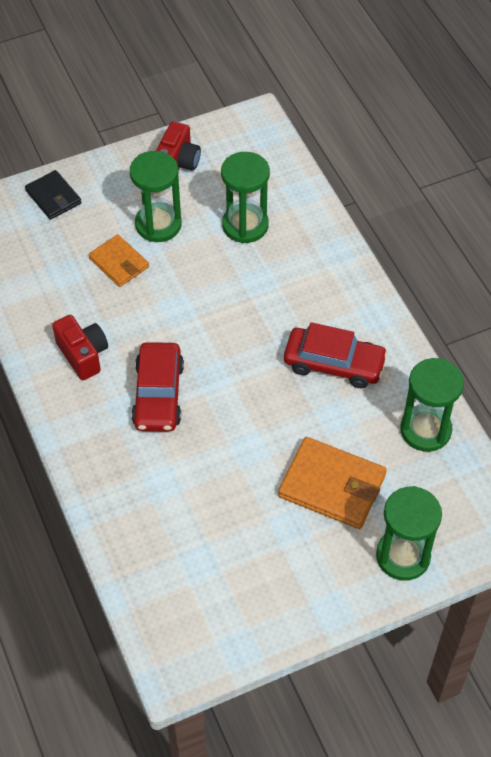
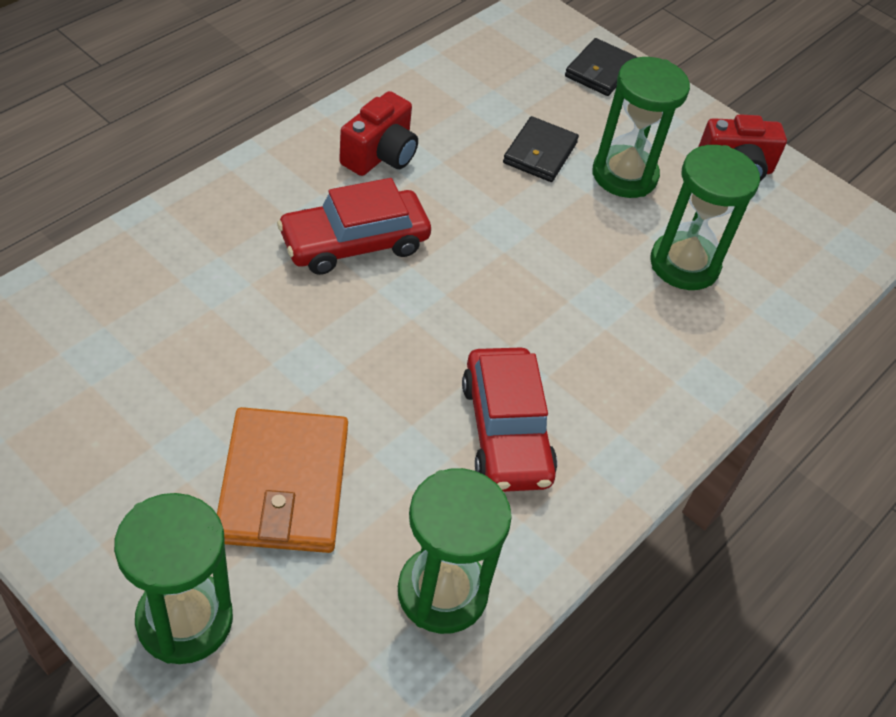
camera: 60 degrees right, 5 degrees down
(119, 263) = (540, 153): orange wallet -> black wallet

